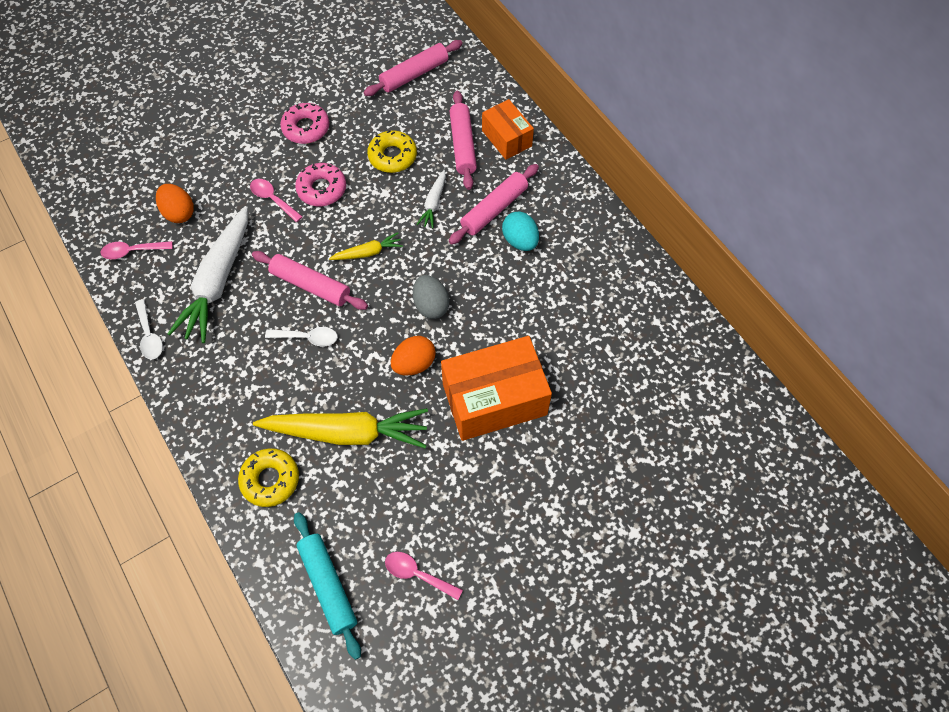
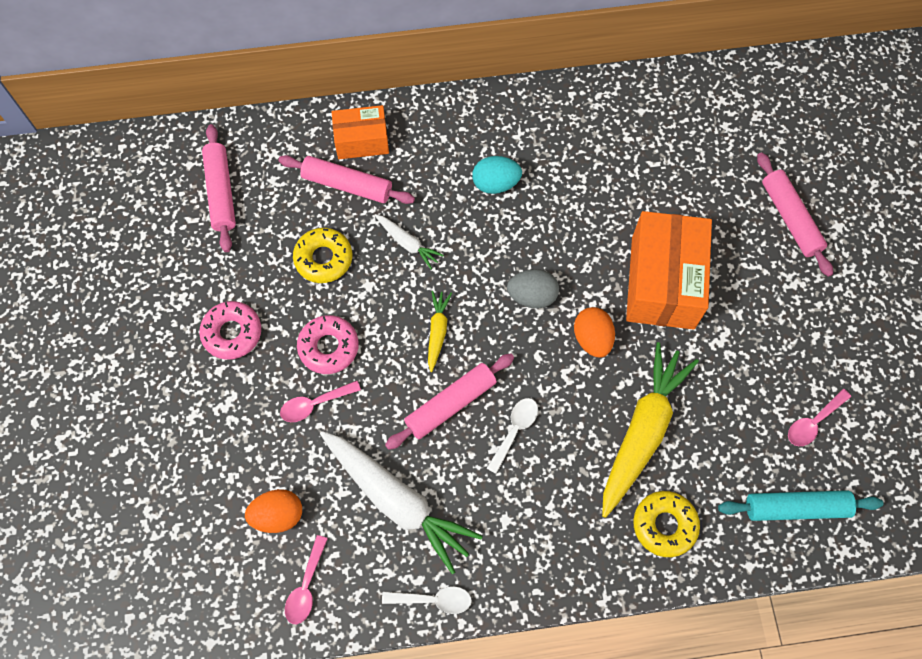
camera: 65 degrees left, 5 degrees up
(494, 209) = (445, 190): pink rolling pin -> pink rolling pin (790, 218)

